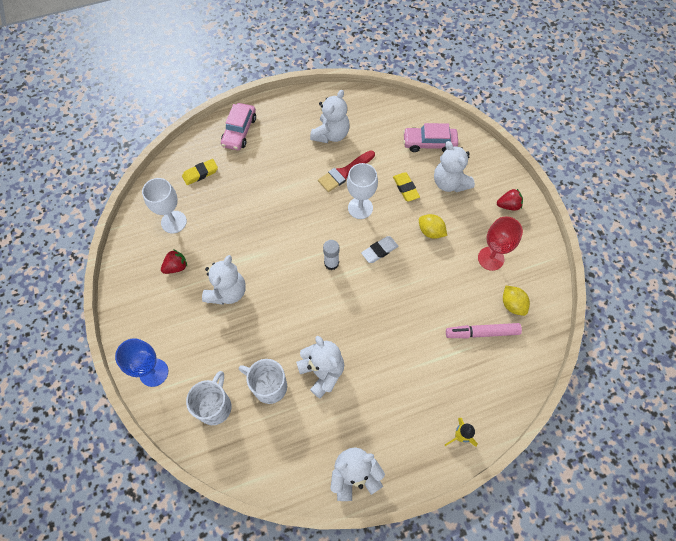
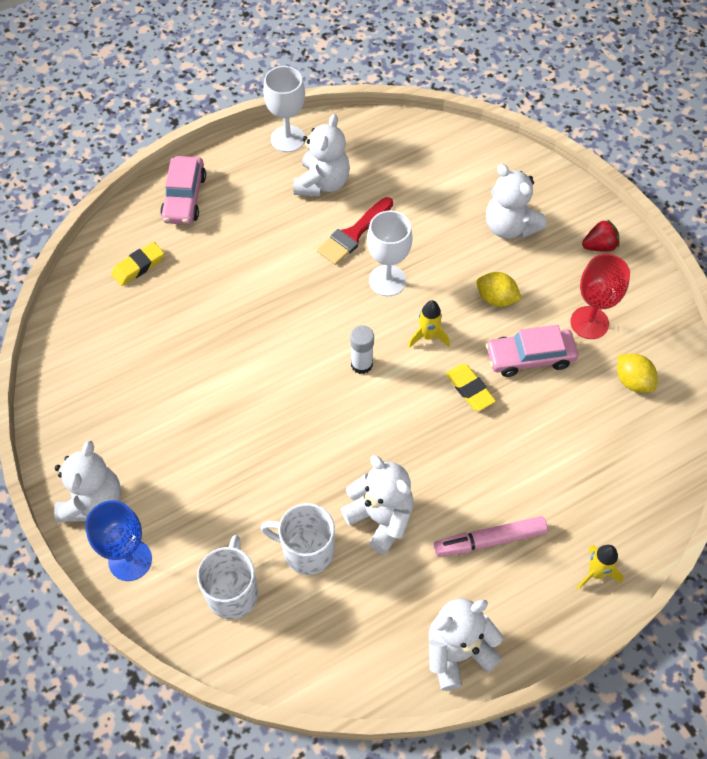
camera: 10 degrees left, 5 degrees down
(173, 222) = (113, 341): white goblet -> white goblet (287, 139)
(176, 267) = (131, 405): red strawberry -> none
(227, 292) = (216, 428): white teddy bear -> white teddy bear (93, 501)
(379, 251) = (428, 336): white eraser -> yellow rocket
(405, 188) = (447, 243): yellow eraser -> yellow eraser (470, 389)
(429, 143) = (468, 175): pink car -> pink car (530, 357)
(482, 333) = (598, 426): pink marker -> pink marker (490, 540)

